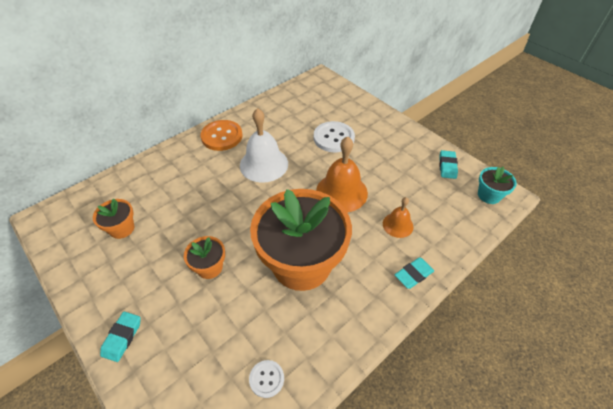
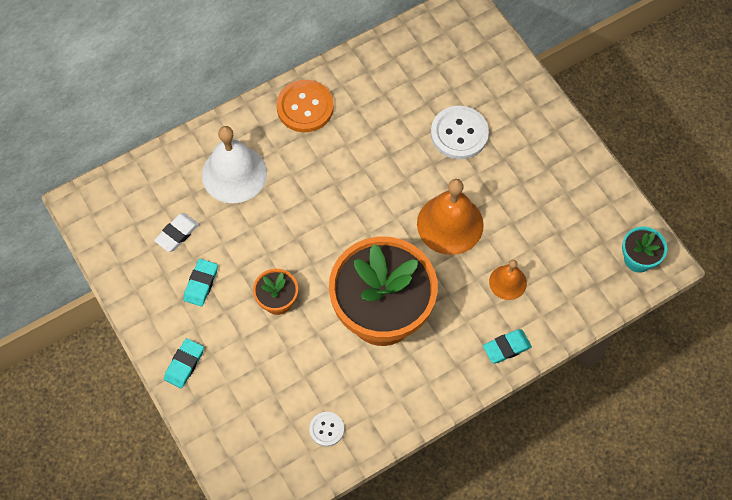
camera: 10 degrees right, 15 degrees up
(122, 228) = (177, 234): orange flower pot -> white eraser
(264, 164) = (357, 164): white bell -> white bell (234, 174)
(447, 166) = (601, 206): turquoise eraser -> turquoise eraser (201, 284)

